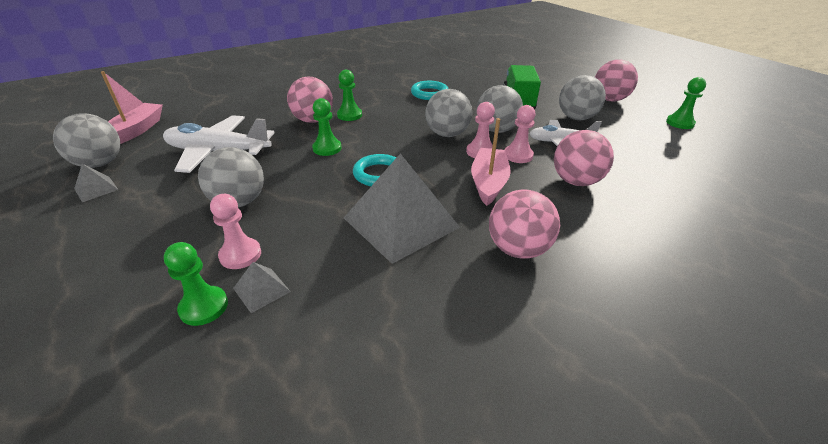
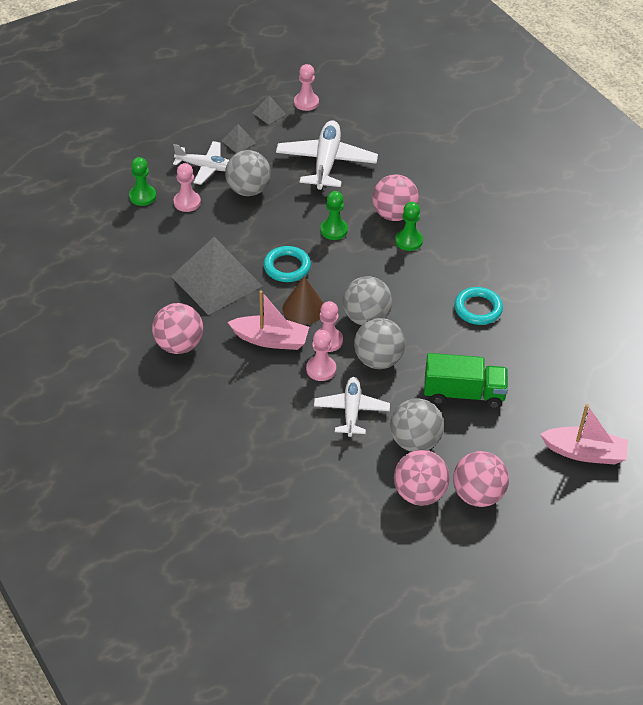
camera: 90 degrees right, 10 degrees up
(100, 164) = (306, 102): grey ball -> pink pawn
(136, 130) = (366, 104): pink boat -> pink boat (584, 453)
(172, 239) = (206, 167): none -> white plane
(261, 290) = (153, 217): grey pyramid -> grey pyramid (238, 142)
(440, 164) = (303, 308): none -> brown cone
(576, 181) = (271, 404): pink ball -> pink ball (419, 493)
(680, 123) = (406, 548): green pawn -> none

